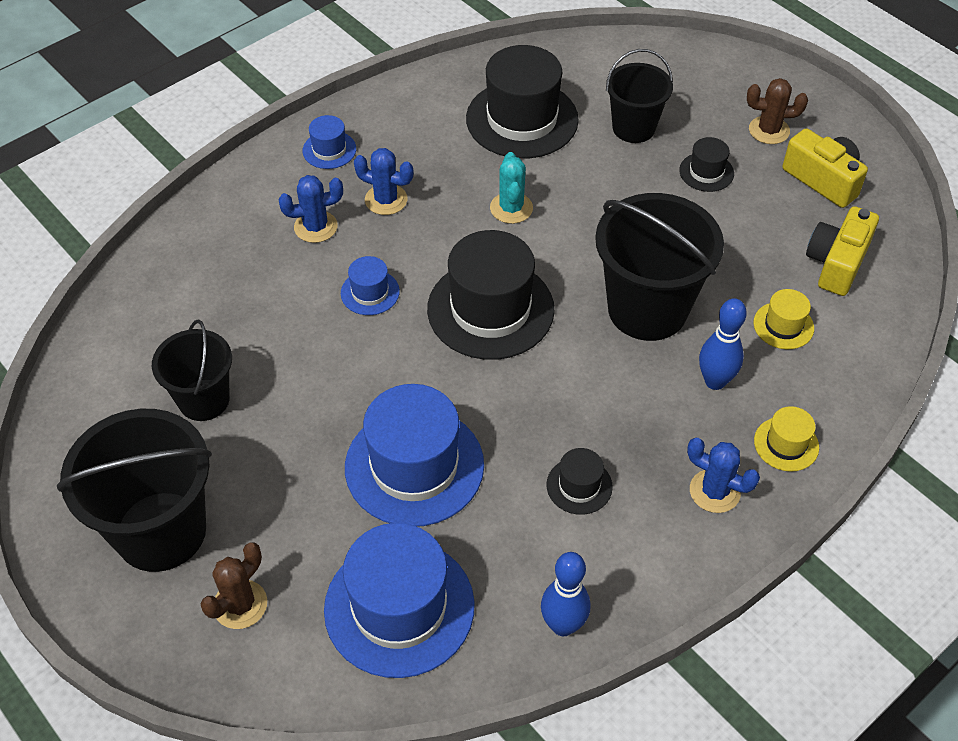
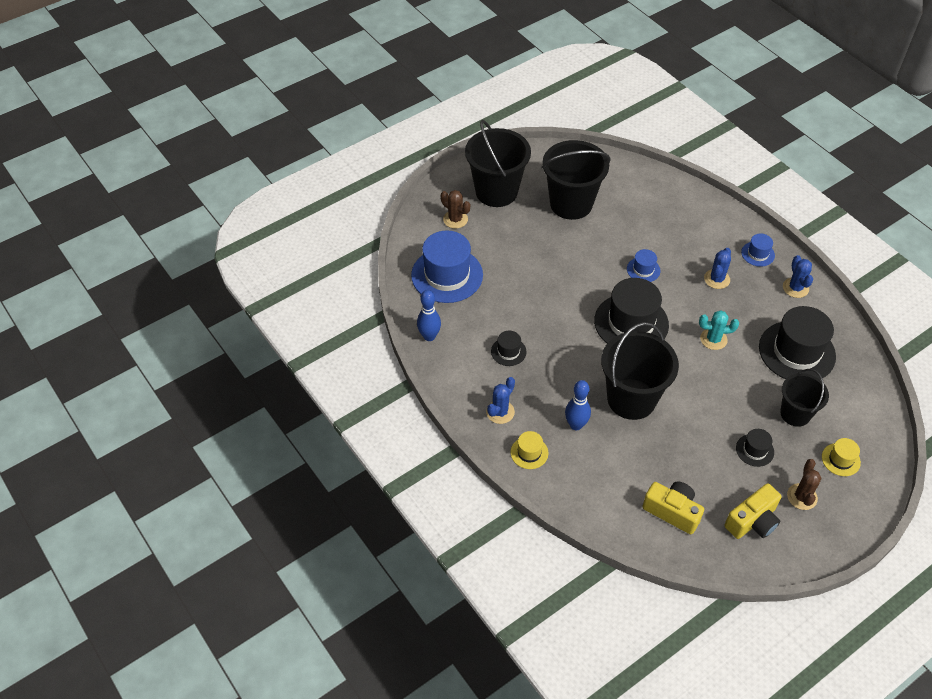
camera: 95 degrees right, 0 degrees up
(204, 400) = (571, 204): black bucket -> black bucket, size x1.65
(315, 227) = (693, 247): blue cactus -> blue cactus (795, 288)
(414, 466) = (526, 284): blue hat -> none
(783, 325) = (618, 469): yellow hat -> yellow hat (840, 459)

